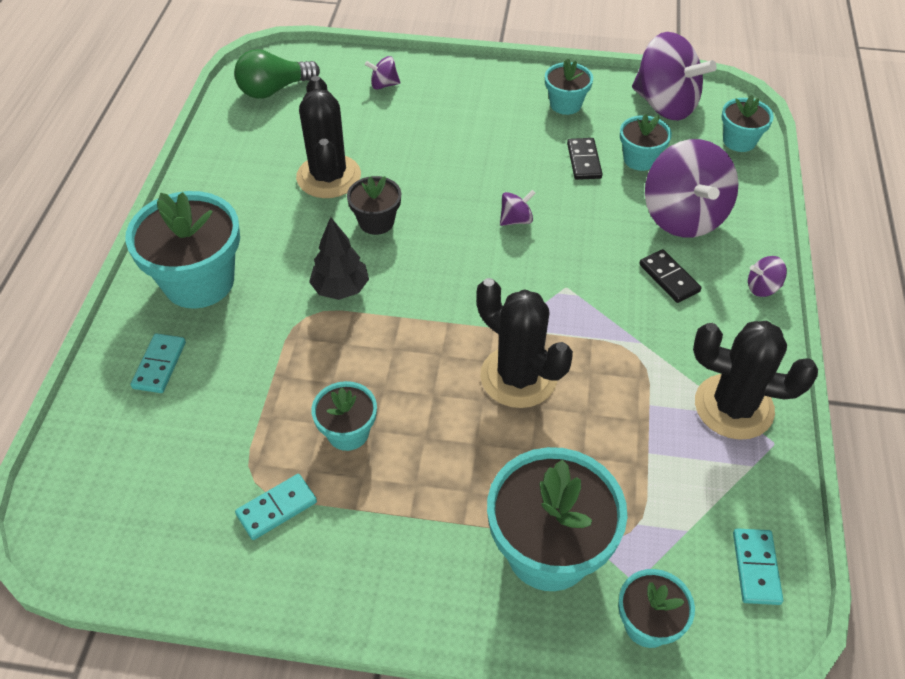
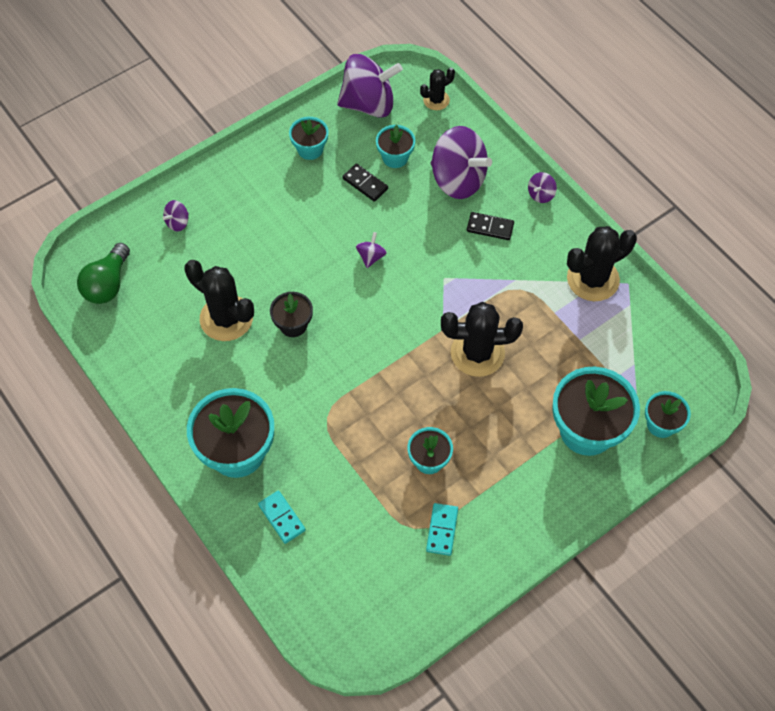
camera: 45 degrees left, 10 degrees up
(340, 289) = (325, 384): black tree -> none
(739, 141) = (436, 100): turquoise flower pot -> black cactus
(756, 568) = (678, 355): turquoise domino -> none

